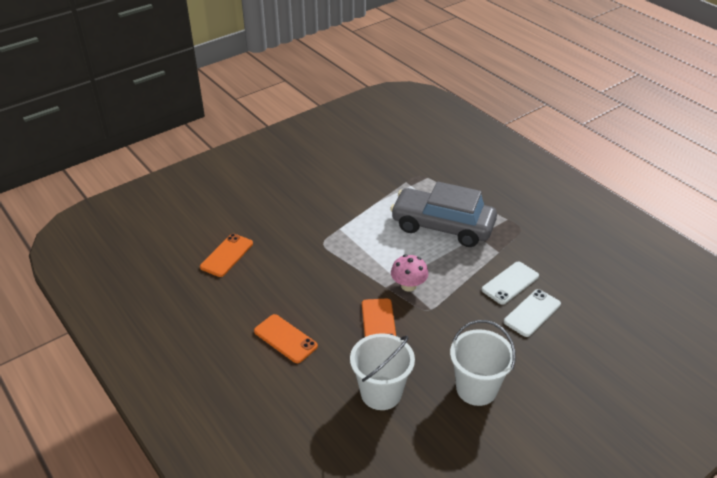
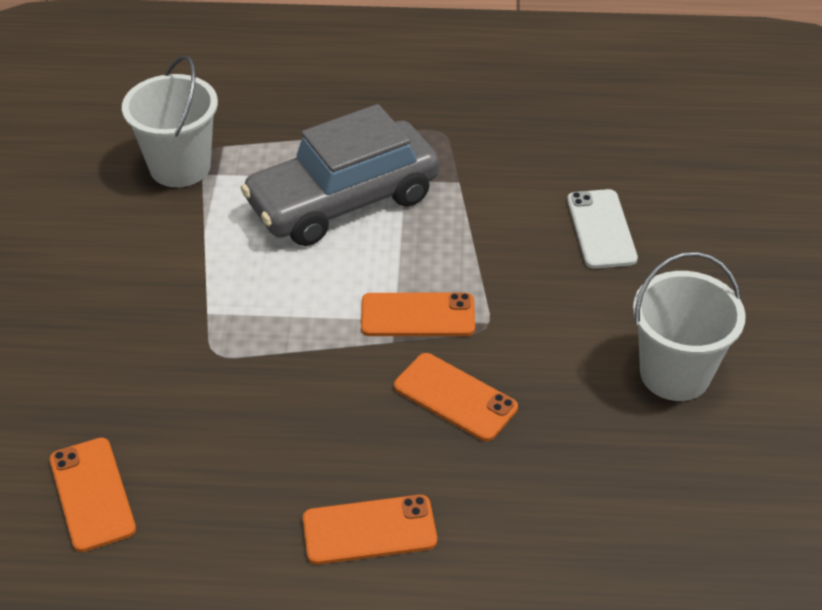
camera: 50 degrees left, 5 degrees up
(381, 393) = (588, 481): white bucket -> white bucket (180, 167)
(408, 285) = (418, 315): pink mushroom -> orange phone
(510, 283) = (527, 211): white phone -> none

